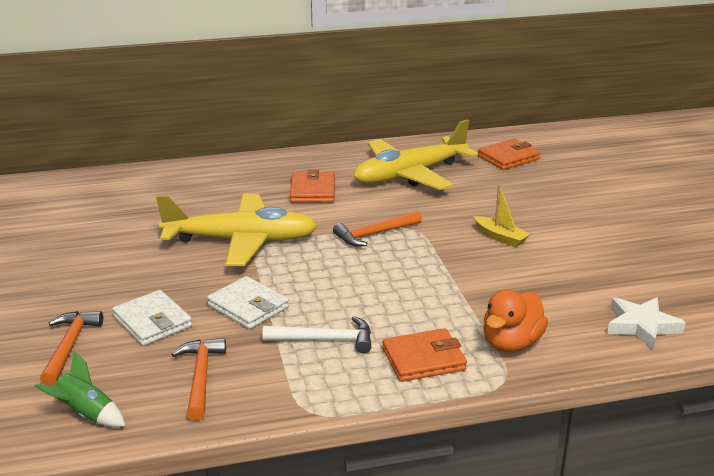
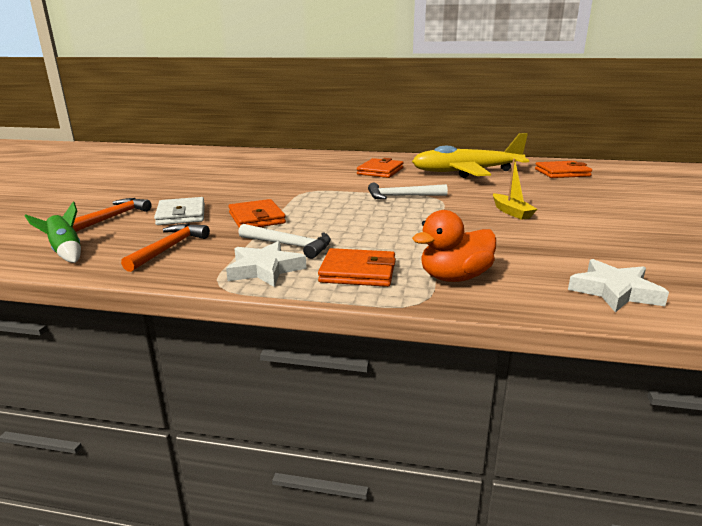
camera: 25 degrees right, 5 degrees down
(241, 241) = (297, 187): yellow plane -> none
(248, 306) = (256, 218): white wallet -> orange wallet
(333, 379) = (265, 269): none -> white star
(374, 234) = (402, 196): orange hammer -> white hammer

